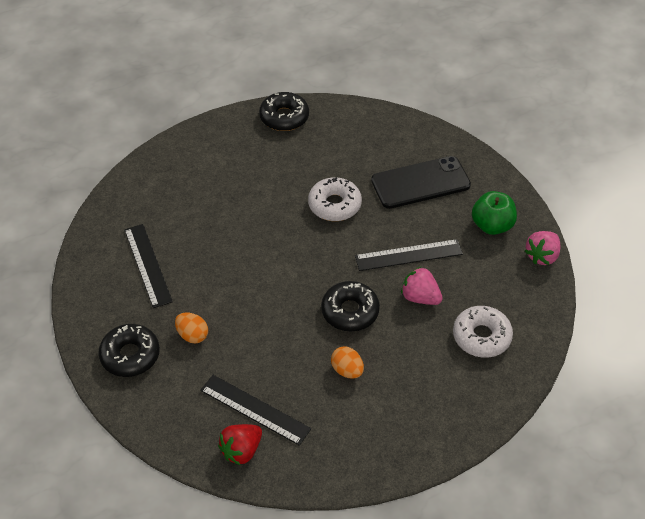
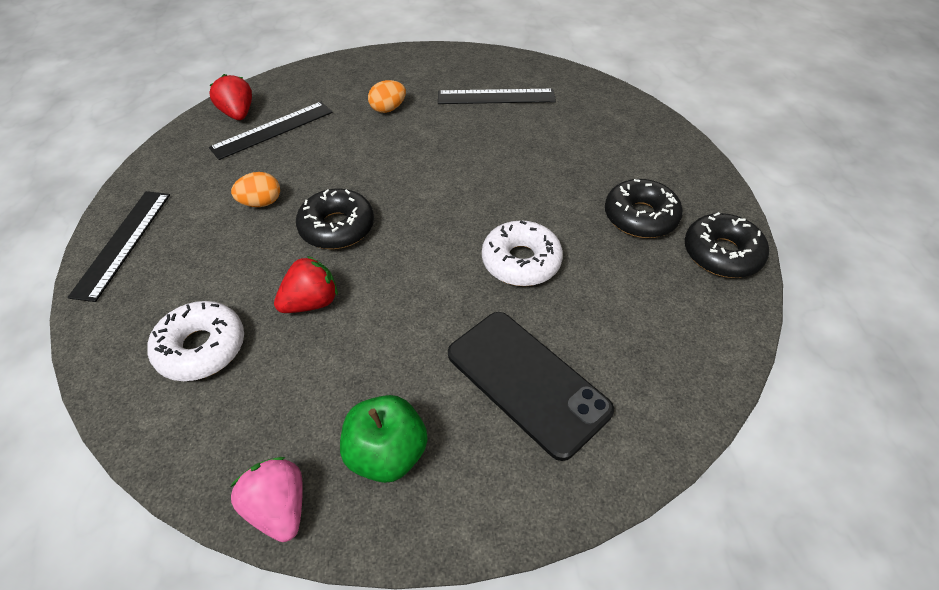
camera: 110 degrees right, 0 degrees up
(130, 355) = (391, 72): black donut -> black donut (640, 217)
(408, 255) = (389, 314): black ruler -> black ruler (123, 243)
(420, 183) = (527, 382): black phone -> black phone turned 45 degrees counterclockwise
(420, 297) = (311, 302): pink strawberry -> red strawberry

